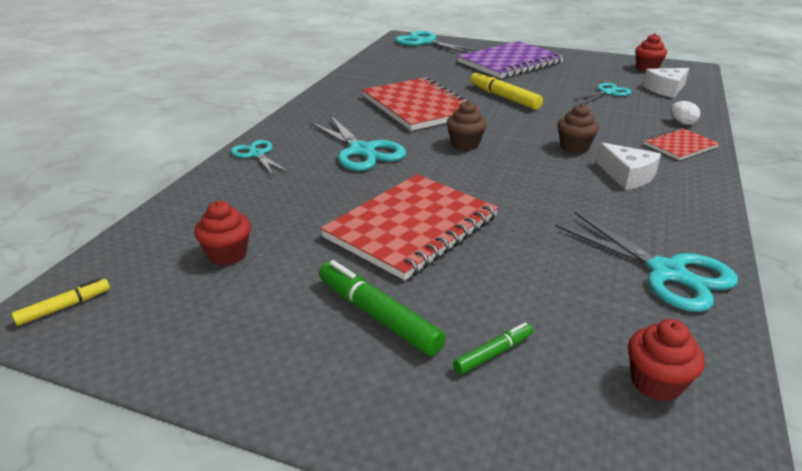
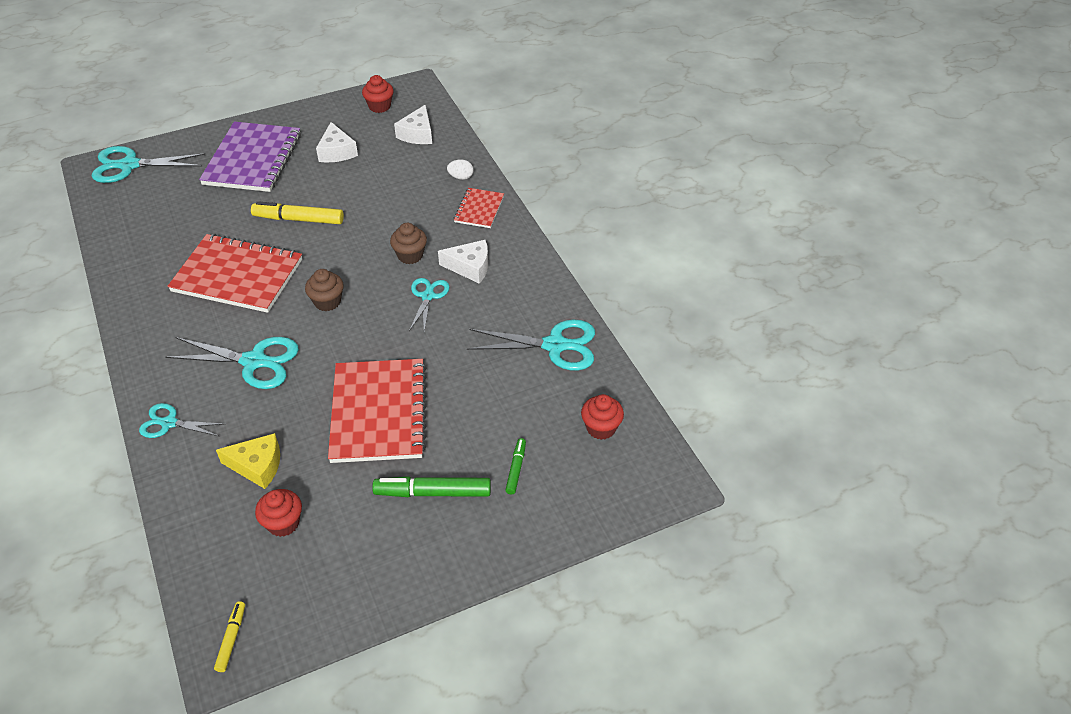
camera: 45 degrees left, 15 degrees up
(270, 208) = (257, 466): none -> yellow cheese
(580, 78) = (336, 152): none -> white cheese
(607, 93) = (377, 164): turquoise scissors -> turquoise scissors (428, 296)

